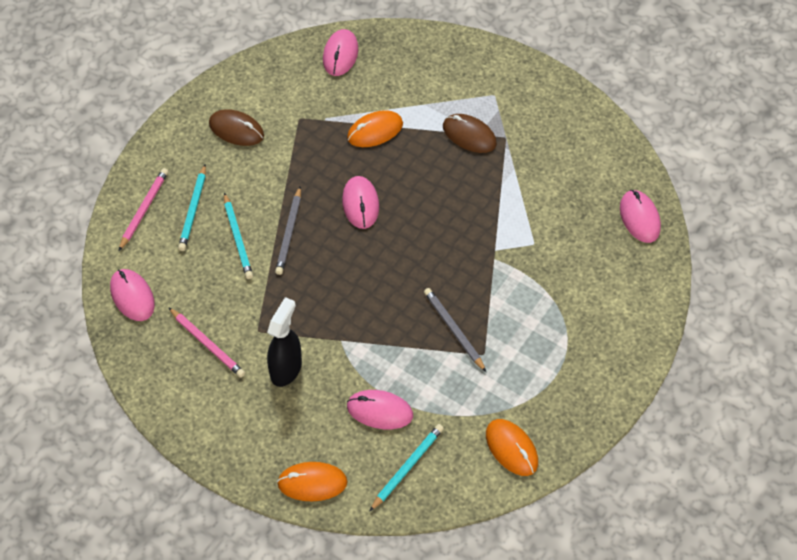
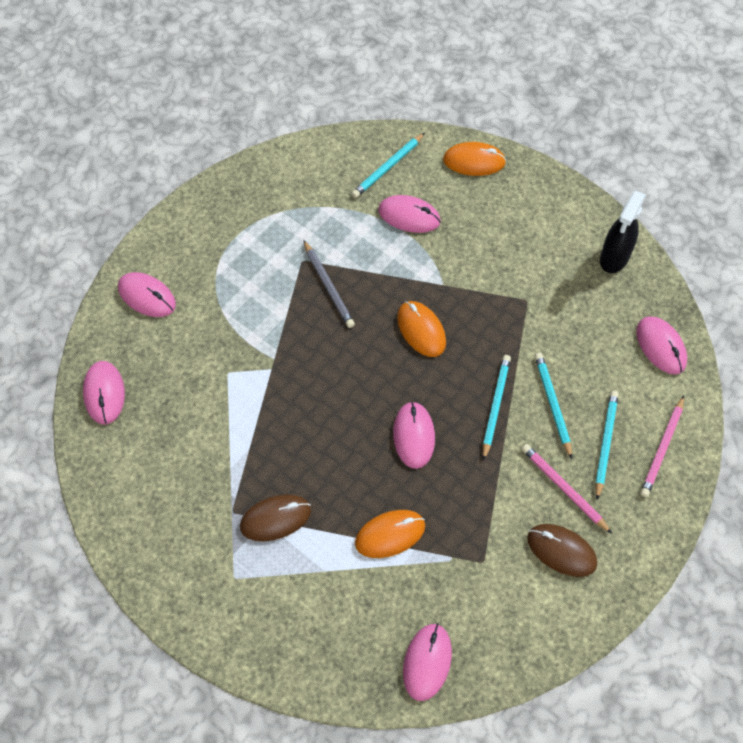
camera: 175 degrees left, 5 degrees up
(207, 344) = (577, 291): pink pencil -> pink pencil (564, 488)
(286, 369) = (498, 261): black spray bottle -> black spray bottle (614, 258)
(289, 233) = (495, 406): grey pencil -> turquoise pencil
(469, 135) = (275, 518): brown mouse -> brown mouse turned 60 degrees counterclockwise
(511, 448) = (291, 176): orange mouse -> orange mouse (421, 330)
(628, 306) = (147, 296): none -> pink mouse

